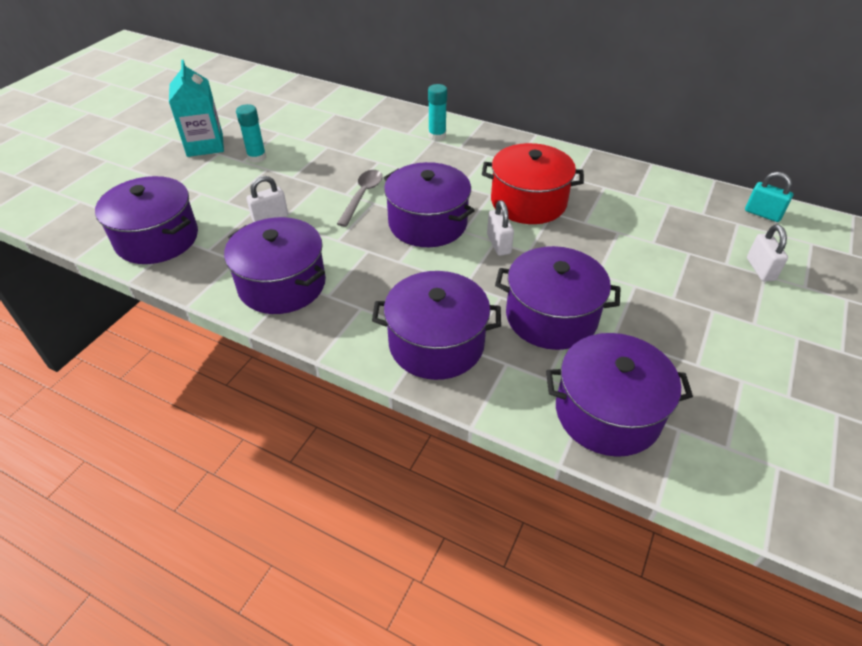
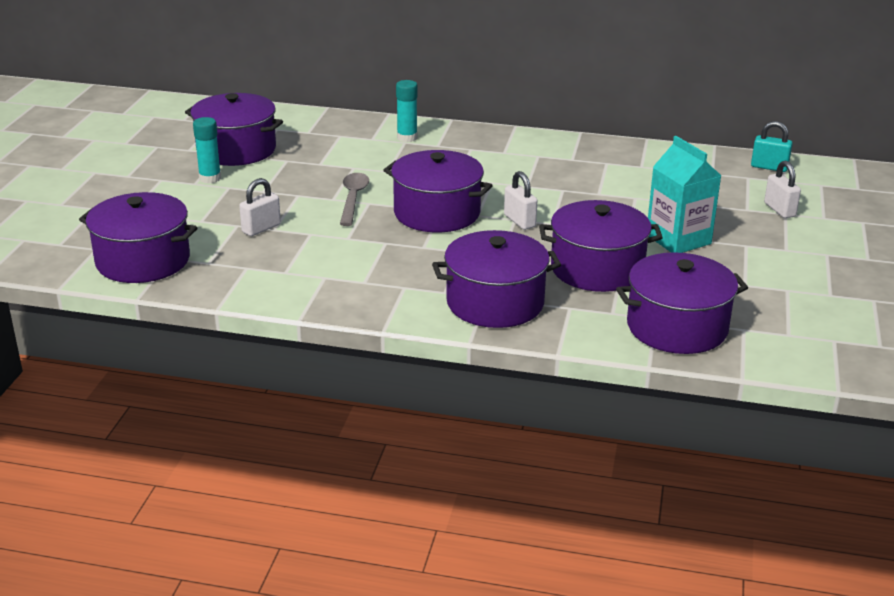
camera: 15 degrees left, 15 degrees down
(205, 145) = (139, 174): turquoise carton -> turquoise carton (678, 239)
(282, 284) = (310, 279): purple pot -> purple pot (236, 150)
(528, 202) = (534, 184): red pot -> none

